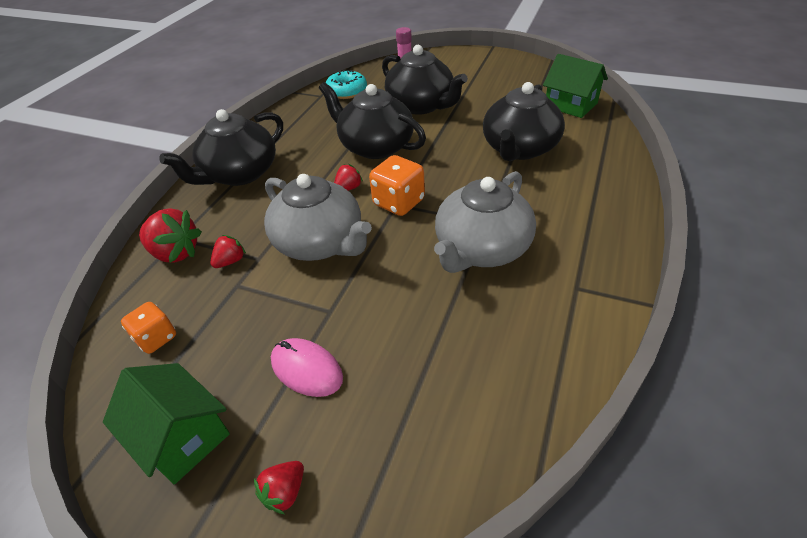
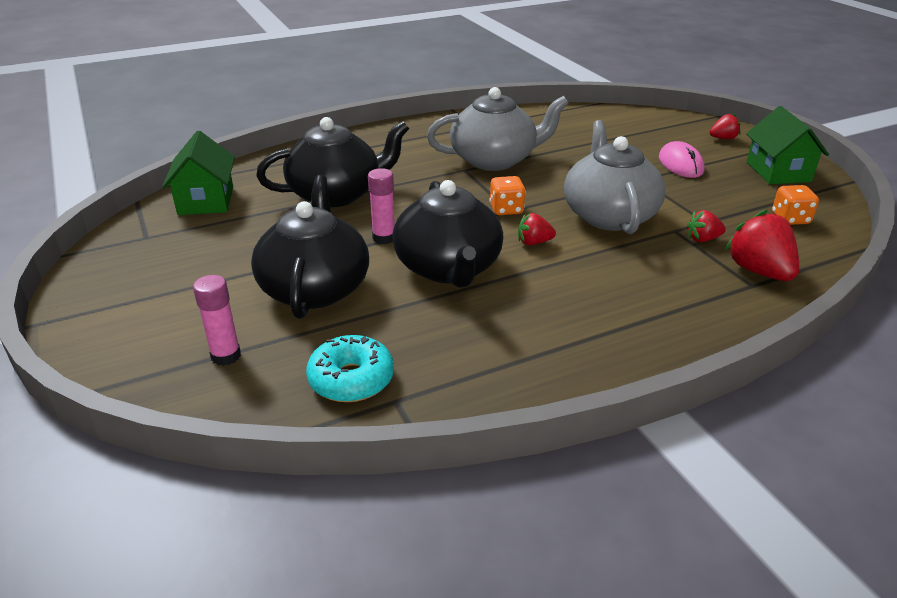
camera: 140 degrees left, 10 degrees down
(240, 174) = (640, 324): black teapot -> none
(399, 202) = (506, 209): orange dice -> orange dice, size x0.66
(437, 141) = (384, 238): none -> pink glue stick

